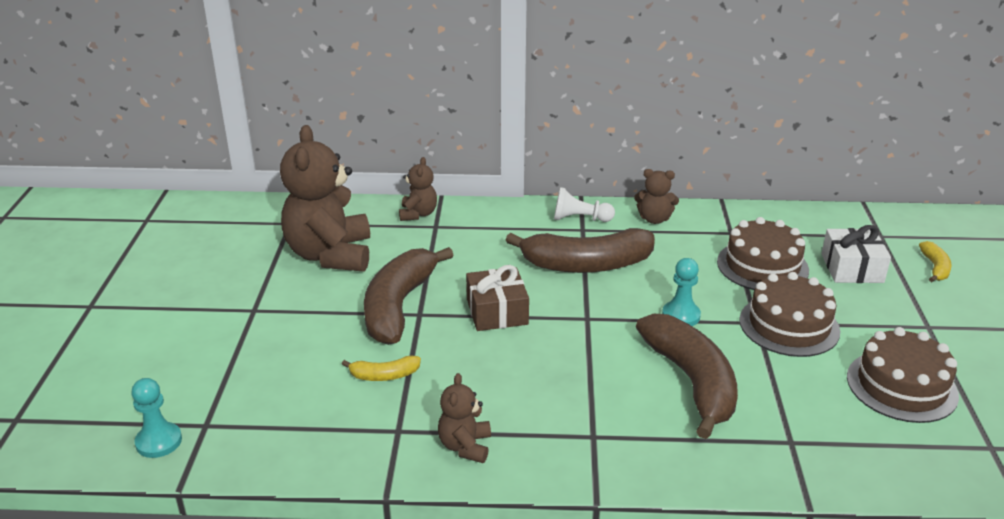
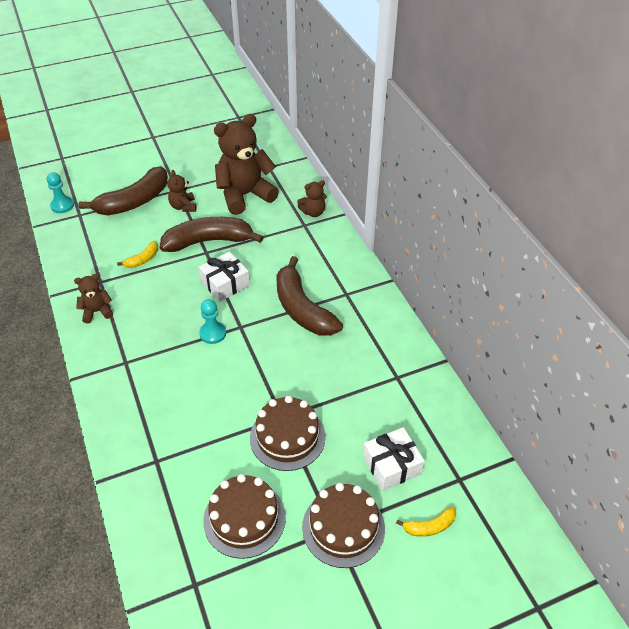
camera: 65 degrees right, 15 degrees up
(384, 375) = (143, 259): yellow banana -> yellow banana turned 105 degrees counterclockwise
(497, 312) = (225, 283): brown gift -> white gift
(580, 219) = (359, 288): white pawn -> none
(654, 219) = (386, 328): brown teddy bear -> brown teddy bear (183, 207)
(681, 315) = (268, 373): turquoise pawn -> turquoise pawn (213, 333)
(692, 382) = (196, 396): brown banana -> brown banana (134, 201)
(762, 266) = (359, 406): brown cake -> brown cake (343, 527)

